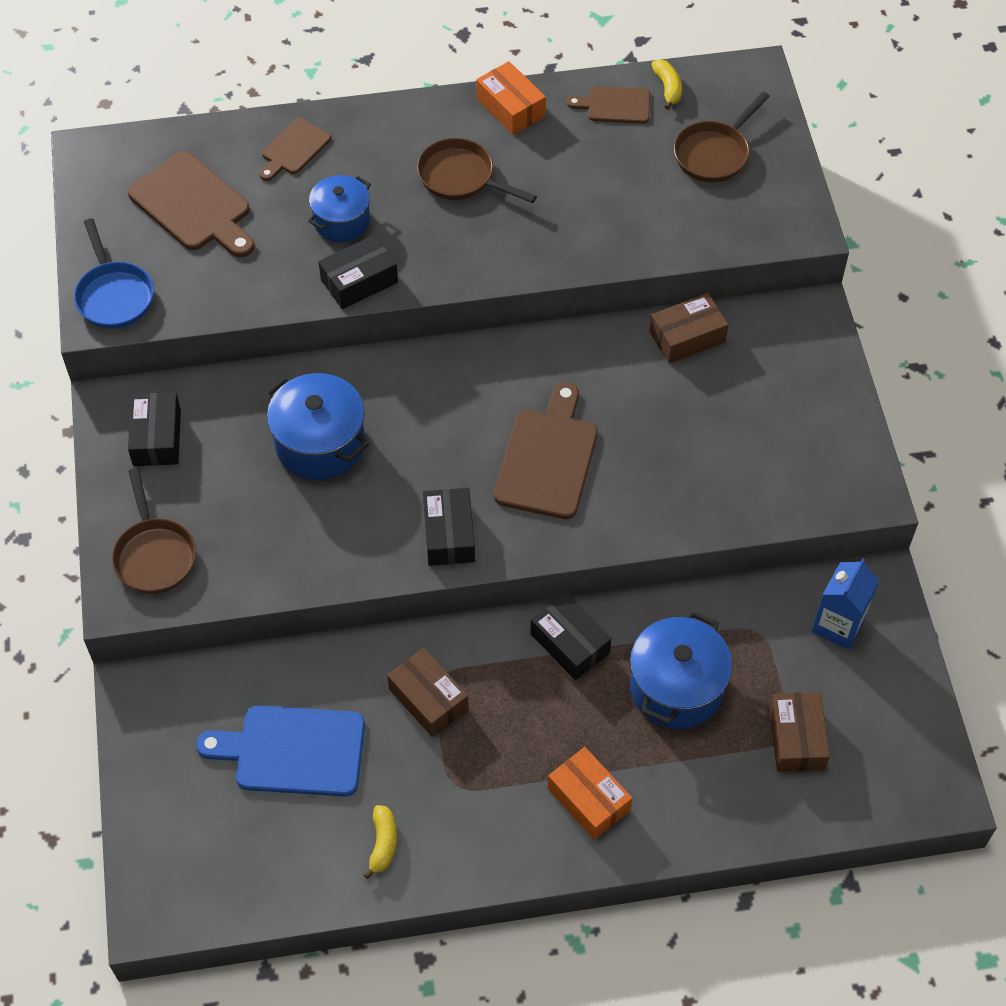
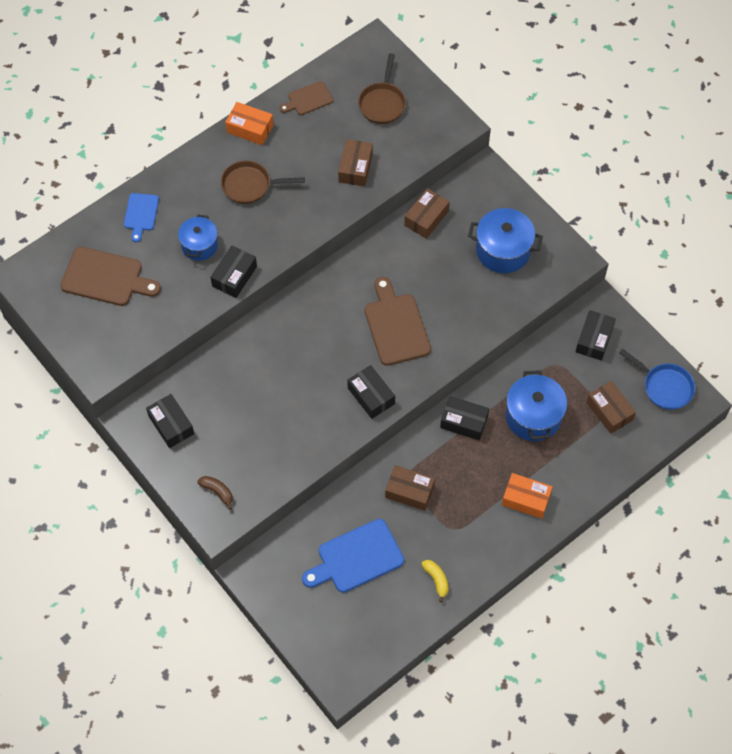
camera: 30 degrees left, 5 degrees up
(114, 296) = (98, 355): blue pan -> blue pan (664, 387)
(154, 555) = (217, 492): brown pan -> brown banana
(294, 149) = (141, 214): brown cutting board -> blue cutting board
(320, 444) = (266, 381): blue pot -> blue pot (503, 250)
(620, 219) = (355, 168): none -> brown box
(667, 88) = (331, 74): yellow banana -> none
(838, 625) = (594, 339): blue carton -> black box

